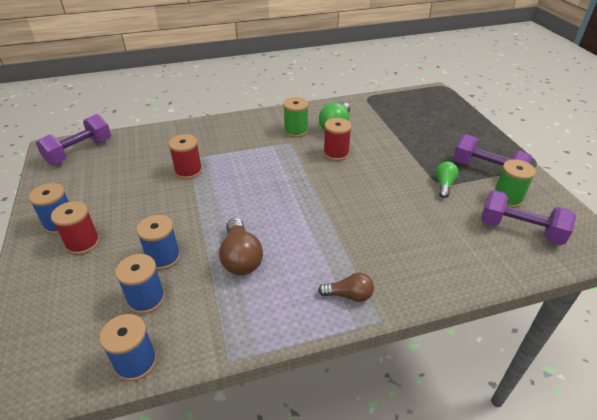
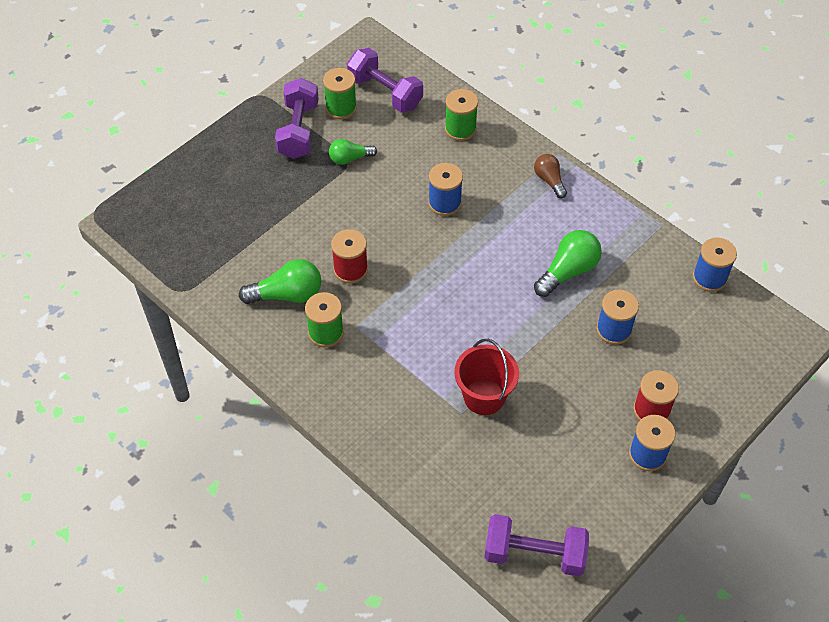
camera: 120 degrees left, 15 degrees up
(146, 299) = (661, 310): blue spool -> blue spool (444, 203)
(188, 171) = (484, 396): red spool -> red bucket
(241, 257) = (568, 271): brown light bulb -> green light bulb
(450, 260) = (460, 129): none -> green spool
(520, 230) = (385, 92): purple dumbbell -> purple dumbbell turned 45 degrees counterclockwise

